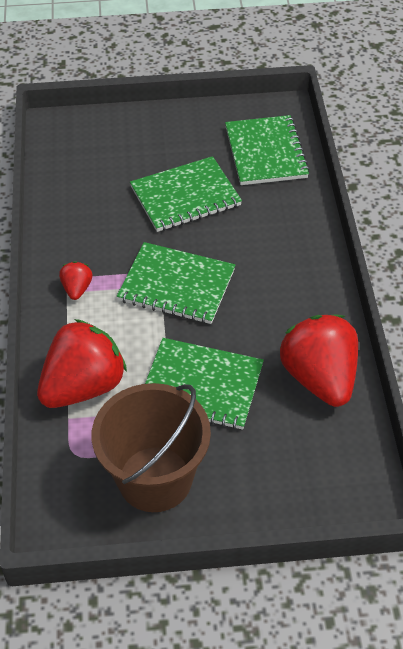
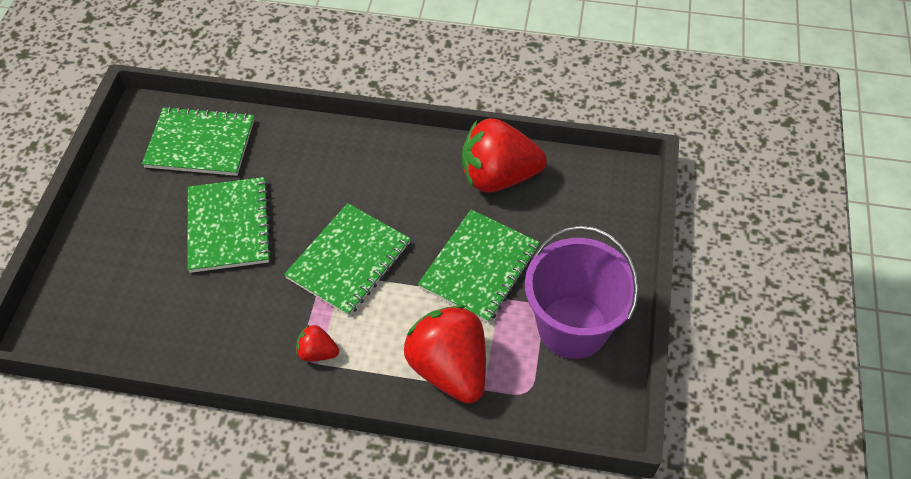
camera: 75 degrees left, 5 degrees up
(155, 479) = (572, 327): brown bucket -> purple bucket

